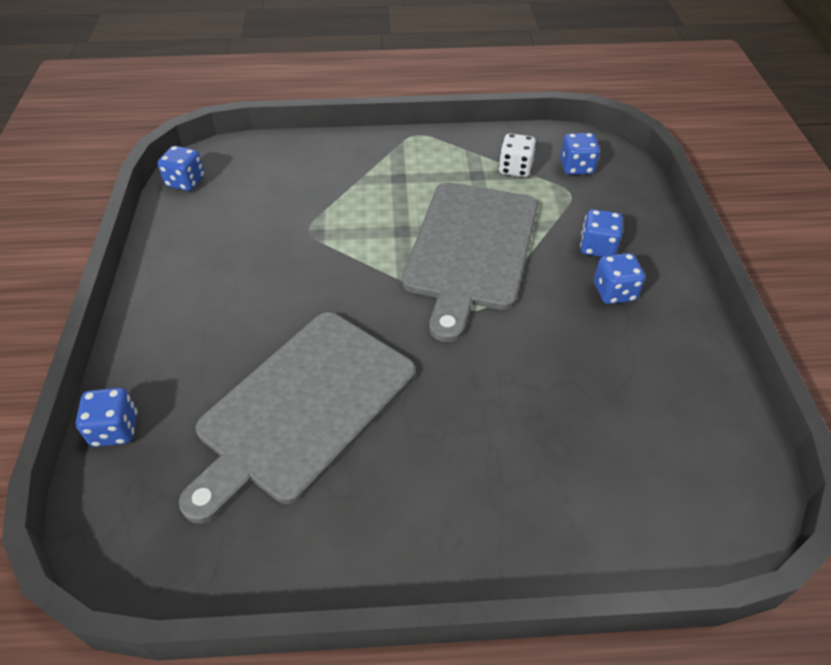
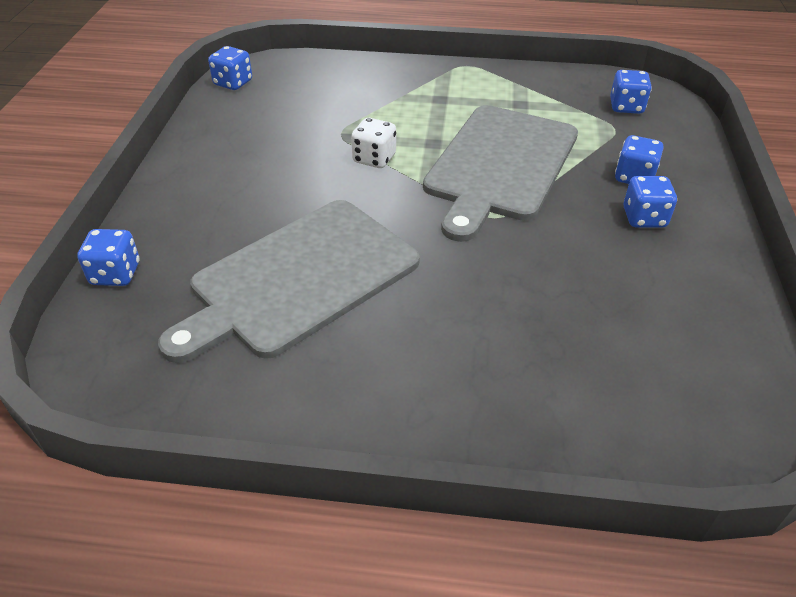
camera: 10 degrees right, 5 degrees down
(515, 169) = (561, 102): white dice -> white dice (374, 159)

